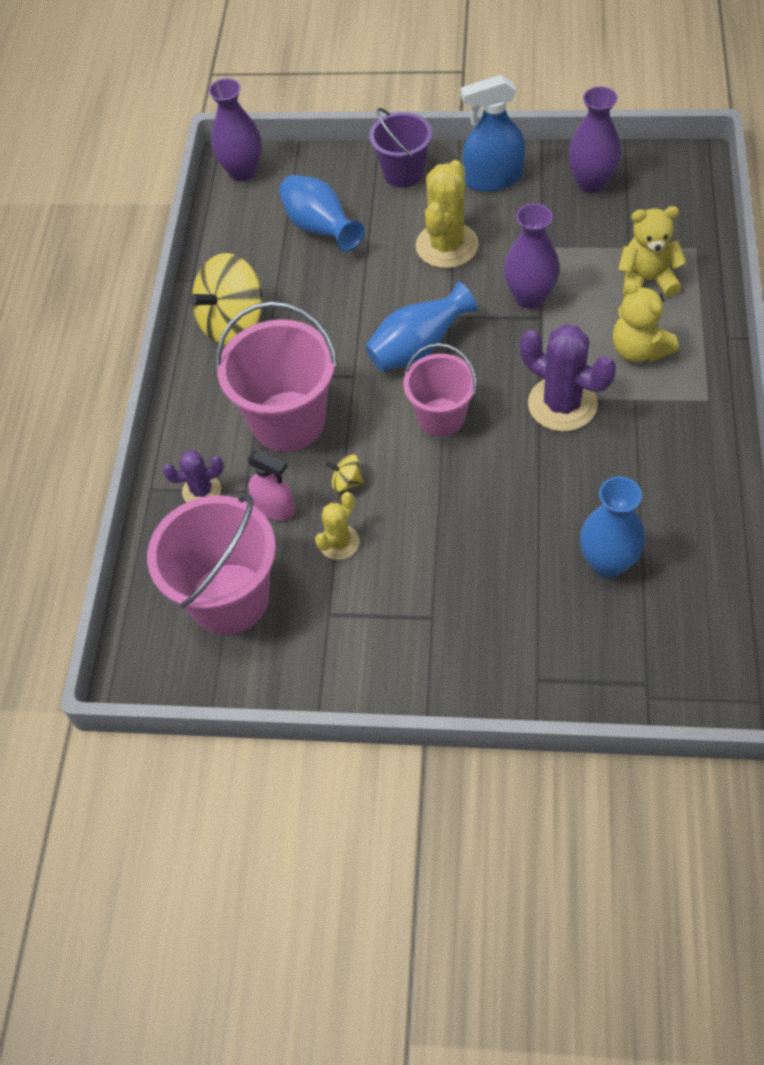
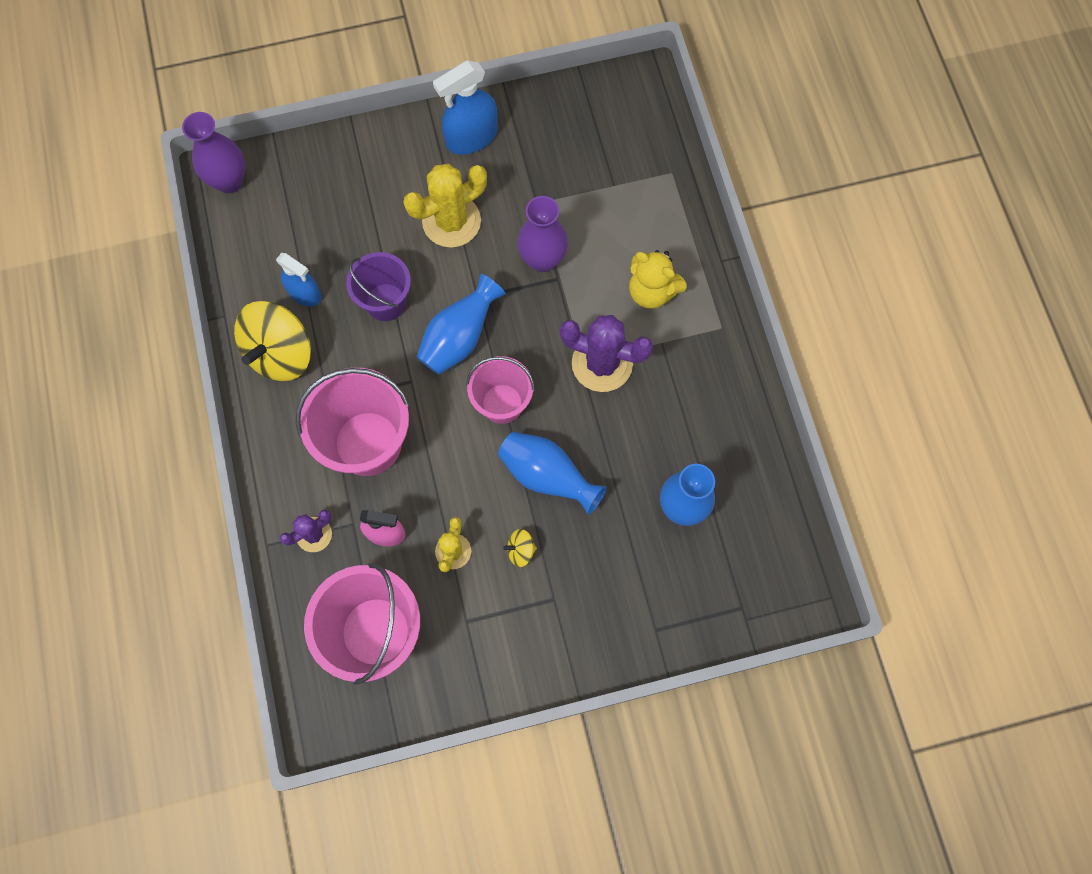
camera: 25 degrees left, 15 degrees up
(277, 277) = (304, 293): none -> blue spray bottle
(320, 229) = (327, 230): blue vase -> blue vase (547, 476)
(346, 482) = (440, 490): yellow spinning top -> yellow spinning top (520, 550)
(403, 173) = (385, 148): purple bucket -> purple bucket (385, 302)
(447, 245) = (451, 221): yellow cactus -> yellow cactus turned 60 degrees clockwise
(591, 182) = (561, 122): purple vase -> none
(646, 280) = (639, 217): yellow teddy bear -> none

